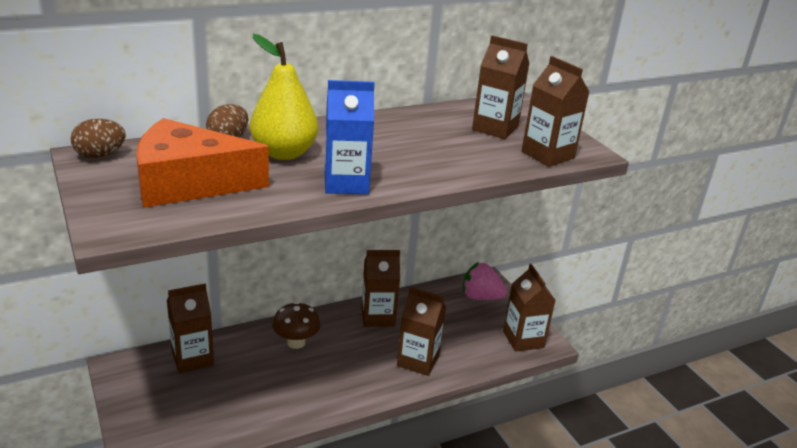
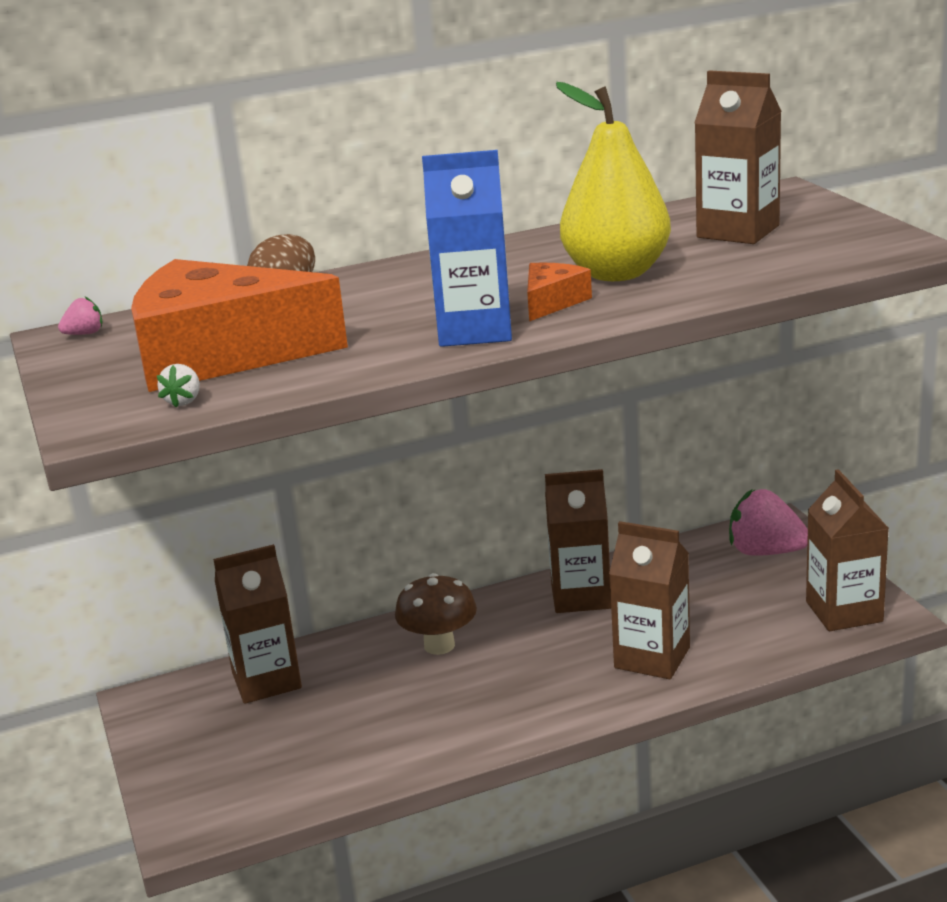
camera: 10 degrees right, 5 degrees down
(100, 155) = (85, 334): brown egg -> pink strawberry
(166, 218) = (184, 401): none -> white strawberry
(284, 153) = (375, 302): yellow pear -> yellow pear (616, 273)
(391, 167) = (552, 302): none -> orange cheese
(547, 155) = (828, 258): brown carton -> none

